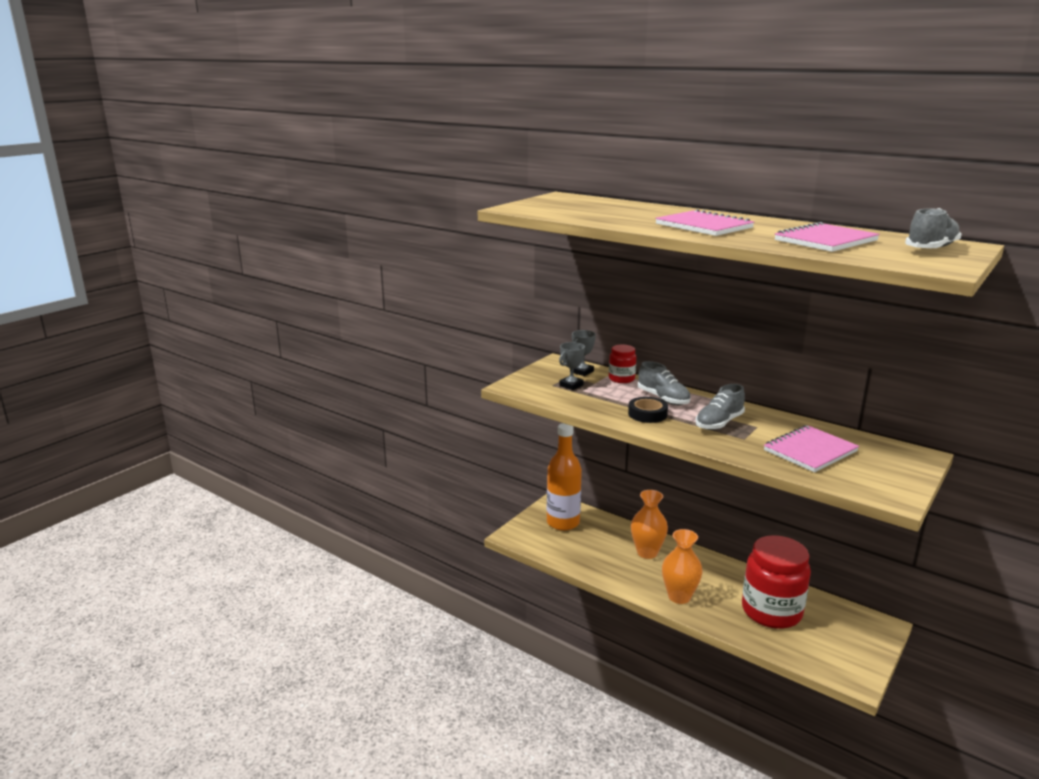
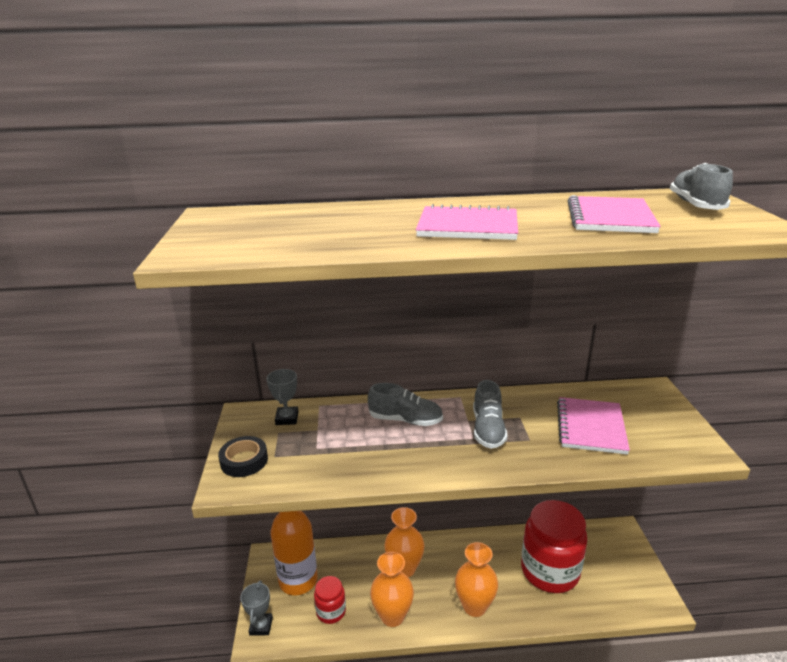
camera: 40 degrees left, 5 degrees up
(571, 385) = (296, 446): grey trophy -> grey trophy (261, 626)
(610, 570) = (392, 616): none -> orange vase
(621, 379) = (337, 410): red jar -> red jar (331, 611)
(647, 414) = (416, 451): black tape -> black tape (244, 461)

